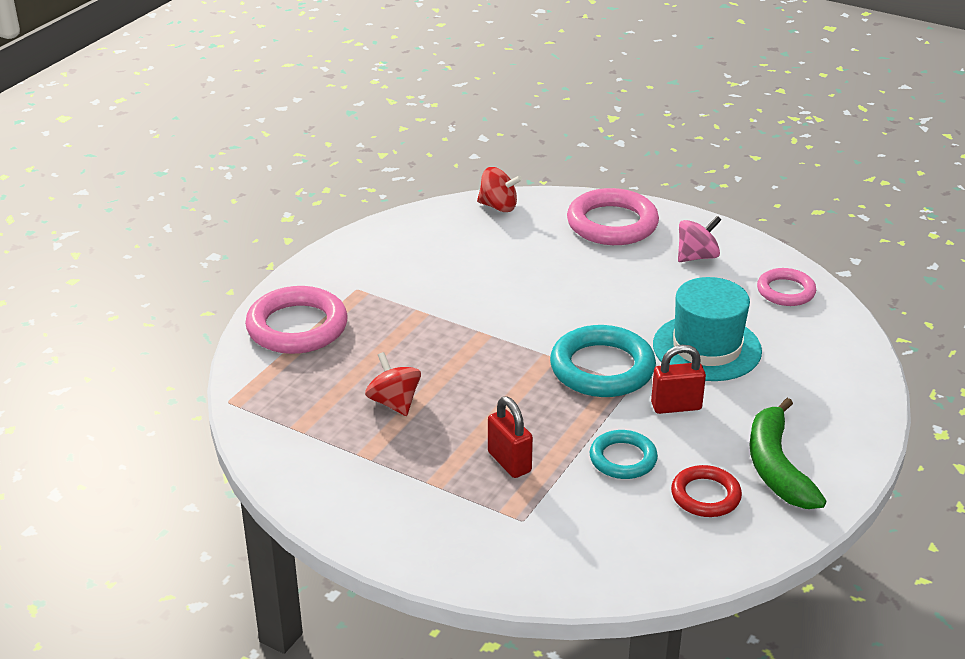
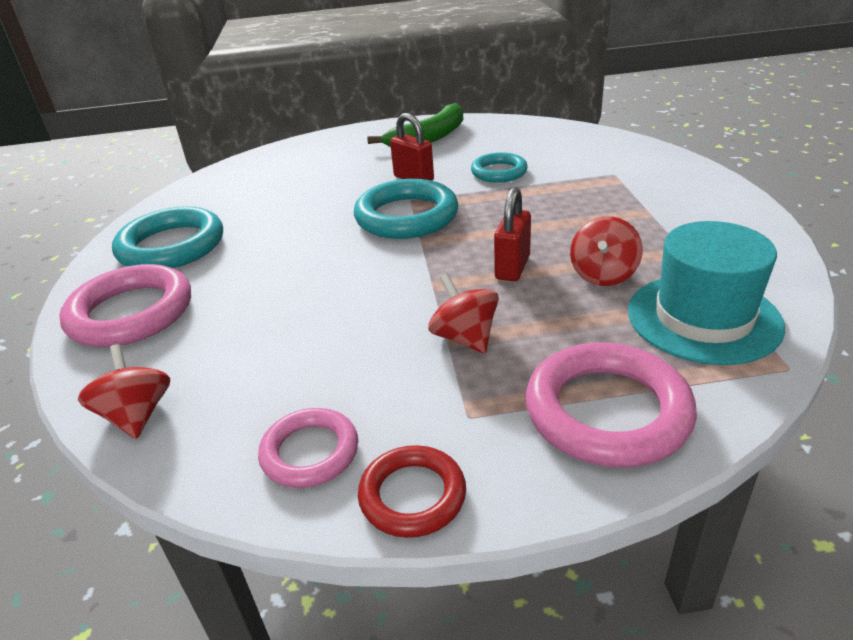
camera: 125 degrees left, 0 degrees up
(415, 317) = (465, 338): none -> red spinning top
(509, 462) = (573, 200): red padlock -> red padlock (512, 268)
(697, 257) = (171, 246): pink spinning top -> turquoise ring
(705, 495) = (489, 143): red ring -> red ring (412, 495)
(707, 348) = (323, 194): turquoise hat -> turquoise hat (703, 318)
(785, 291) = (201, 197): pink ring -> pink ring (310, 452)

